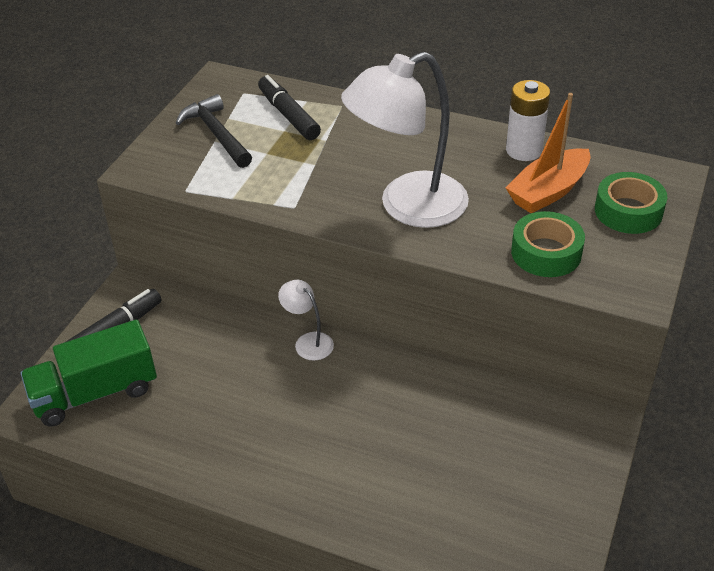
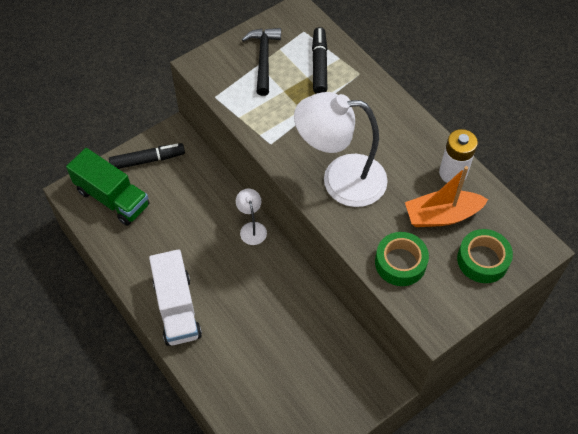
camera: 30 degrees right, 15 degrees up
(95, 393) = (112, 198): green truck -> green truck turned 150 degrees counterclockwise
(280, 474) = (177, 308): none -> white truck

